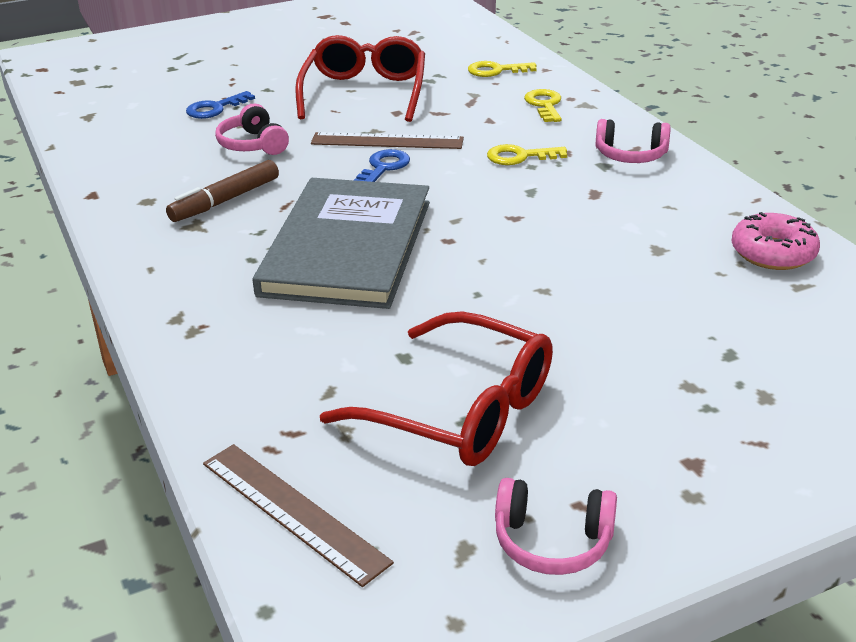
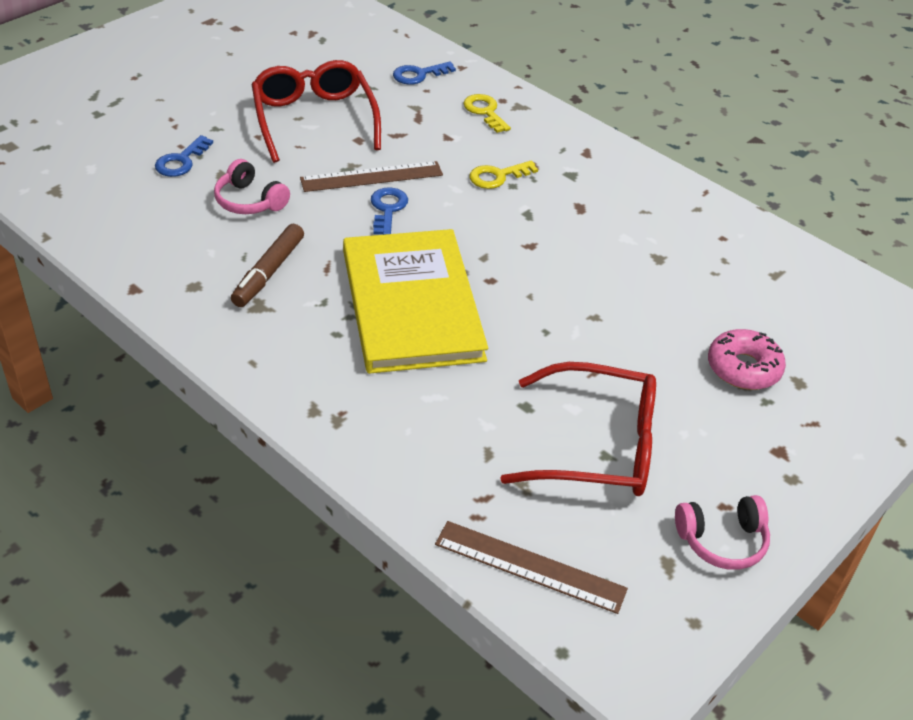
camera: 25 degrees left, 10 degrees up
(347, 247) = (411, 304): grey book -> yellow book
(496, 71) = (419, 75): yellow key -> blue key
(630, 155) = (587, 160): pink headphones -> none
(773, 253) = (743, 245): pink donut -> pink donut (743, 368)

